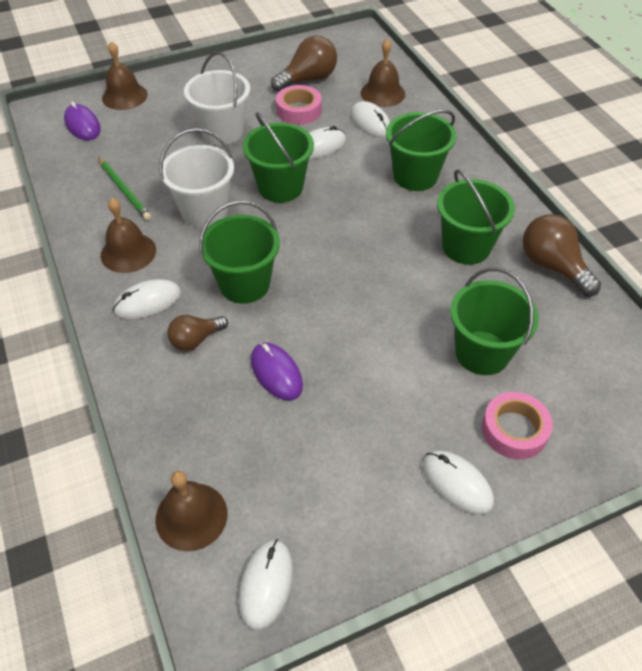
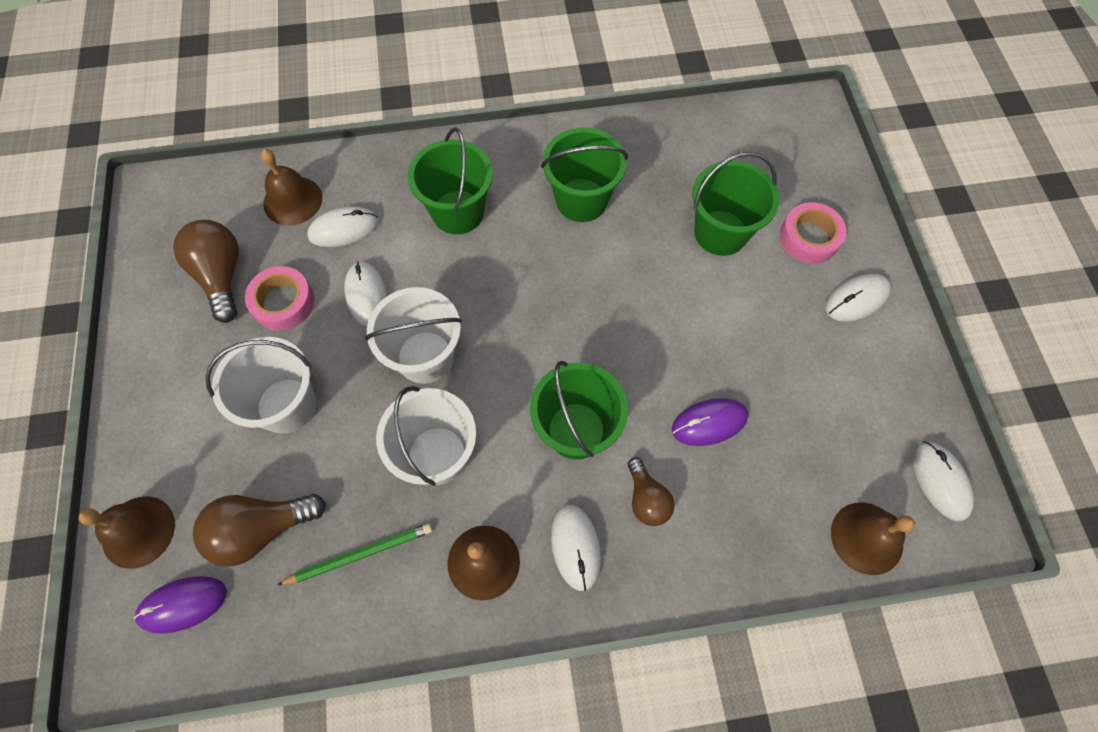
camera: 75 degrees left, 15 degrees up
(266, 584) = (940, 481): white mouse -> white mouse turned 45 degrees clockwise
(280, 187) = (425, 357): green bucket -> white bucket
(552, 266) = (628, 139): brown light bulb -> brown light bulb (261, 529)

